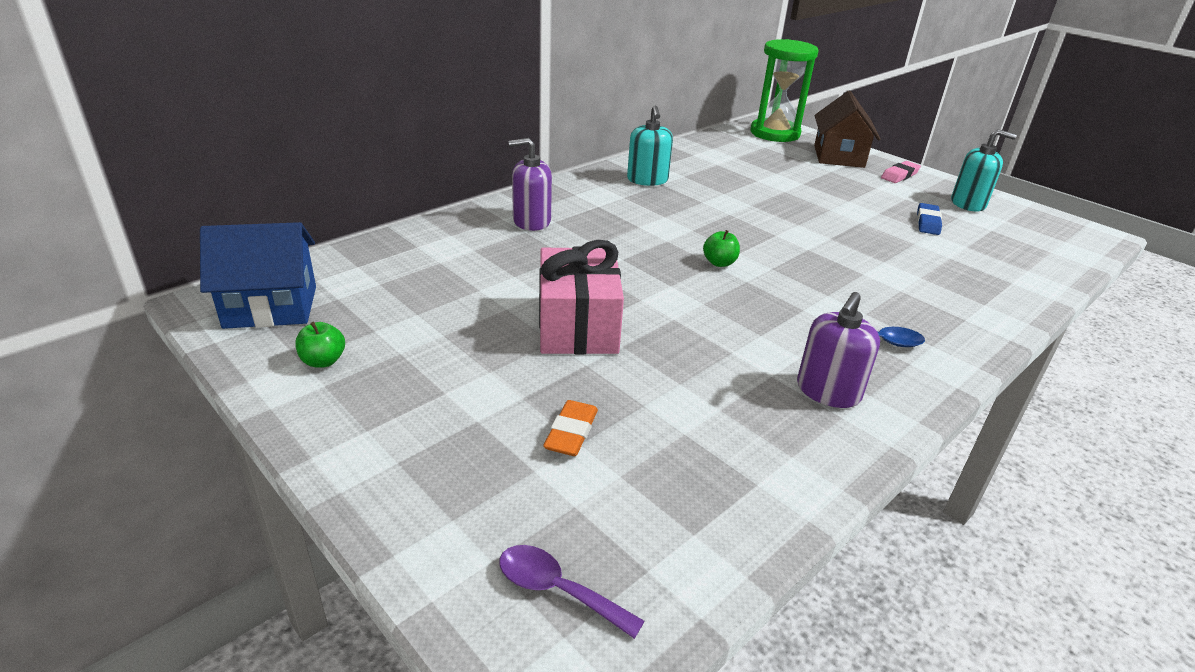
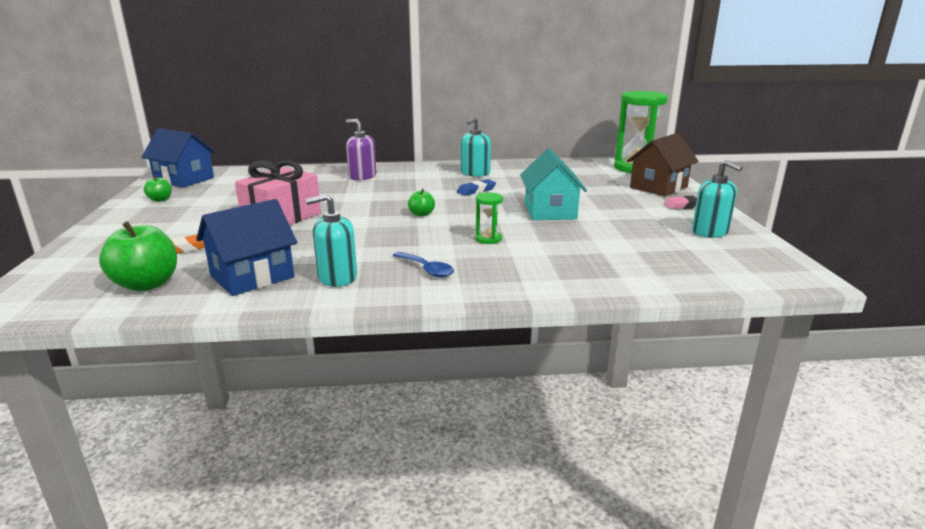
camera: 40 degrees right, 10 degrees down
(557, 590) = (62, 287): purple spoon -> none
(659, 516) = (147, 284): none -> green apple
(748, 435) = (252, 276): none -> blue house
(819, 217) = (550, 211): none -> turquoise house
(828, 391) = (337, 277): purple soap dispenser -> turquoise soap dispenser
(844, 276) = (488, 239): none -> green hourglass
(927, 222) = (636, 232): blue eraser -> blue eraser (476, 190)

